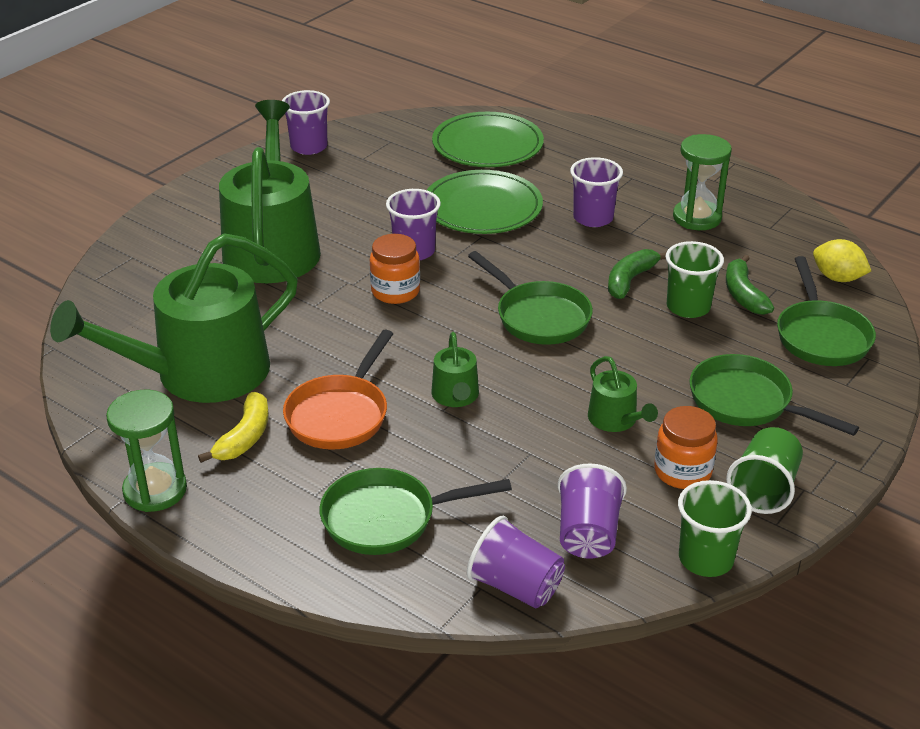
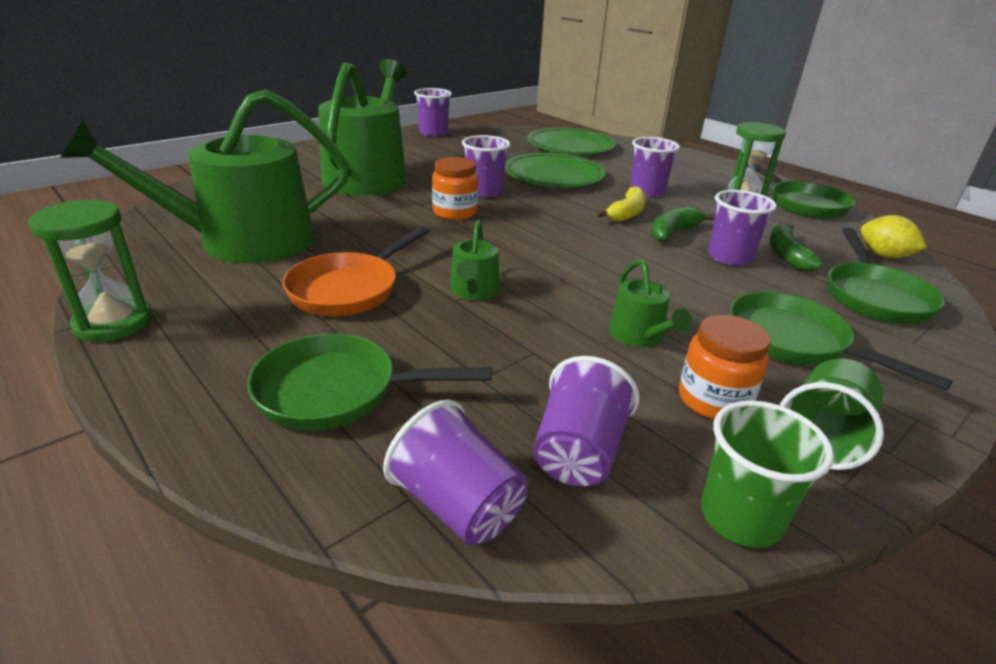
camera: 10 degrees right, 5 degrees down
(244, 437) = (242, 293): yellow banana -> yellow banana (626, 213)
(538, 317) = (579, 245): green pan -> green pan (803, 204)
(688, 307) = (729, 257): green cup -> purple cup

